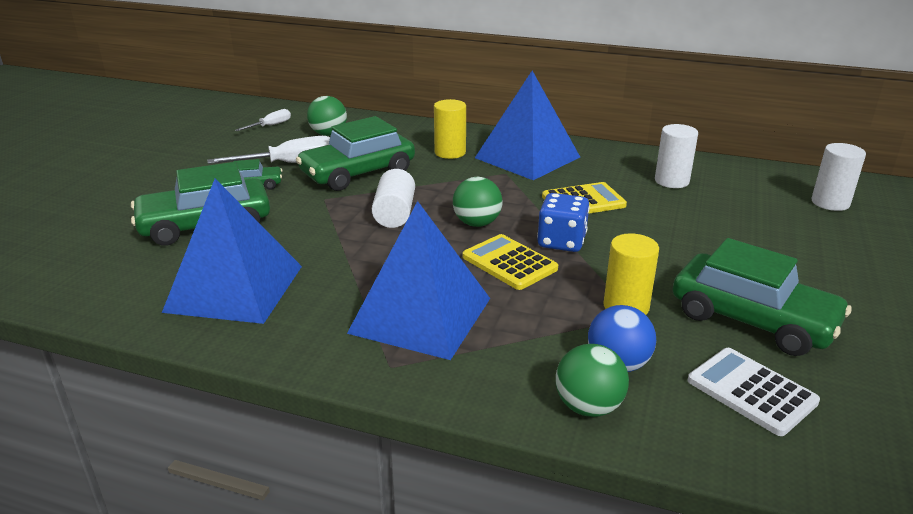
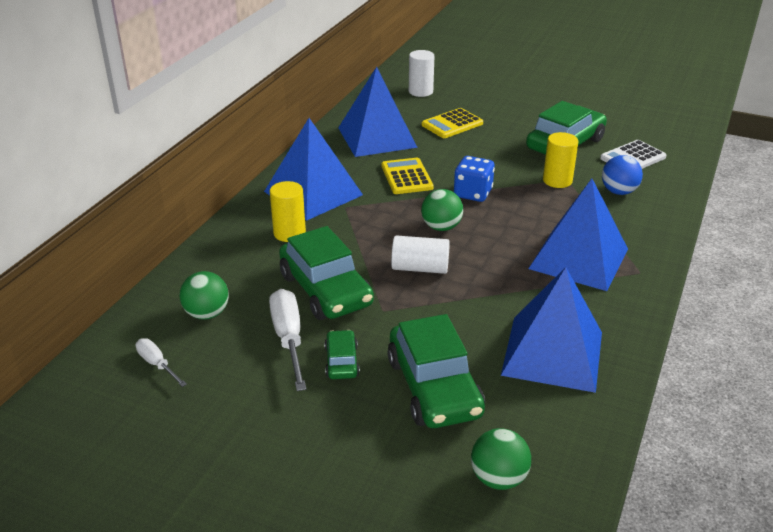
camera: 85 degrees left, 5 degrees up
(509, 263) = (504, 217): yellow calculator -> yellow calculator (452, 124)
(588, 407) = (659, 205): green ball -> green ball (498, 478)
(671, 181) = (377, 137): white cylinder -> blue pyramid

